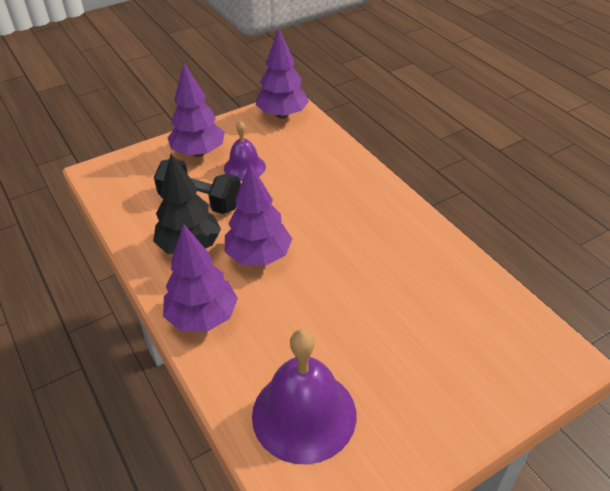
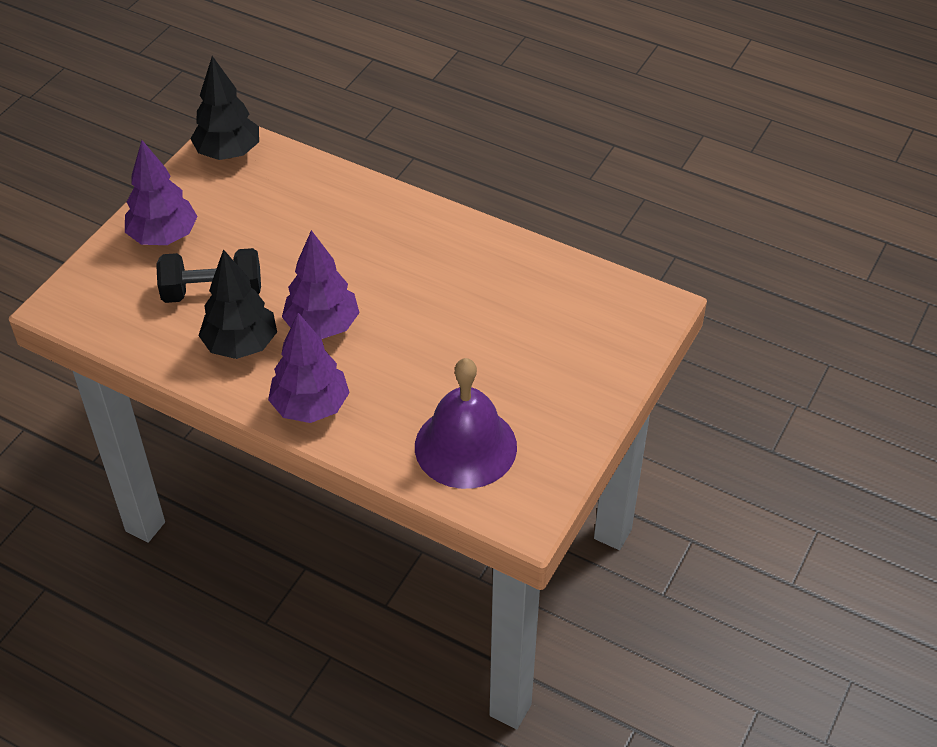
camera: 30 degrees left, 5 degrees up
(244, 167) = (232, 235): purple bell -> none
(282, 115) = (228, 153): purple tree -> black tree

